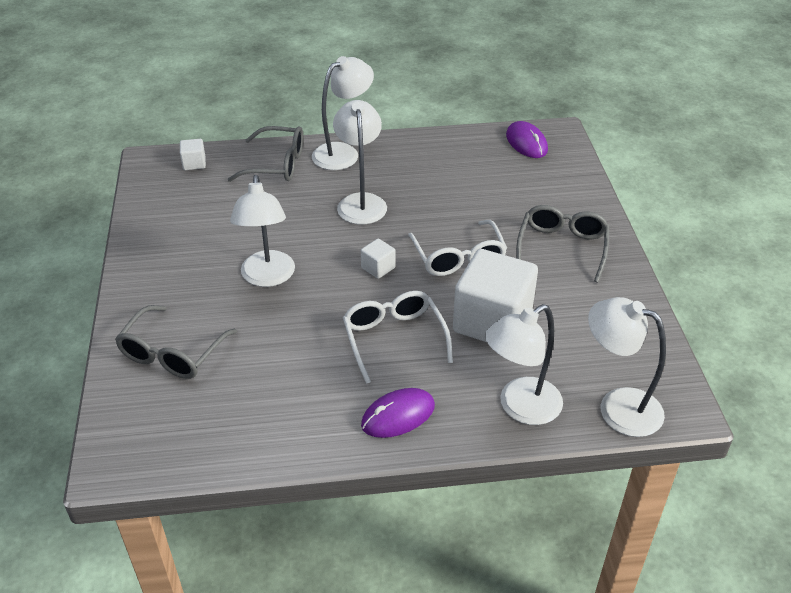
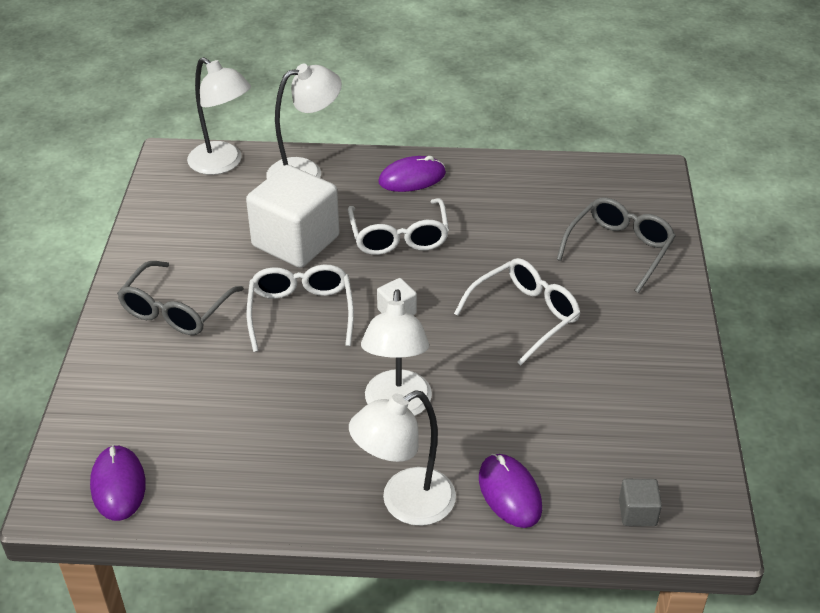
camera: 170 degrees left, 0 degrees up
(194, 163) = (637, 513): white cube -> grey cube
(267, 277) = (524, 316): white lamp -> white glasses
(276, 164) = (509, 493): grey glasses -> purple mouse

